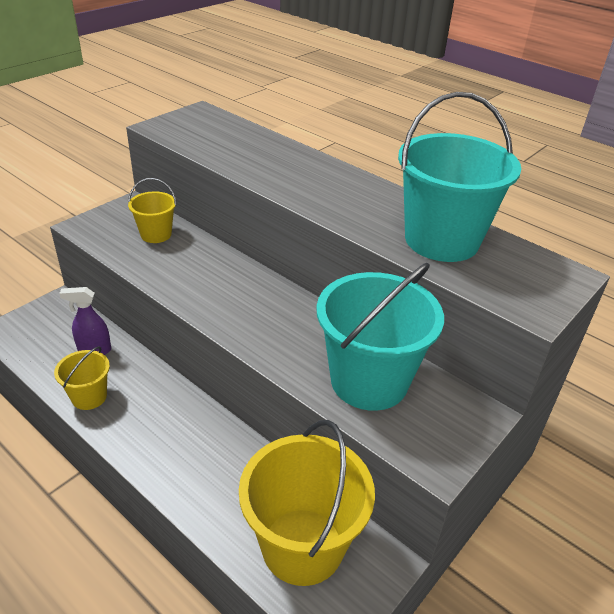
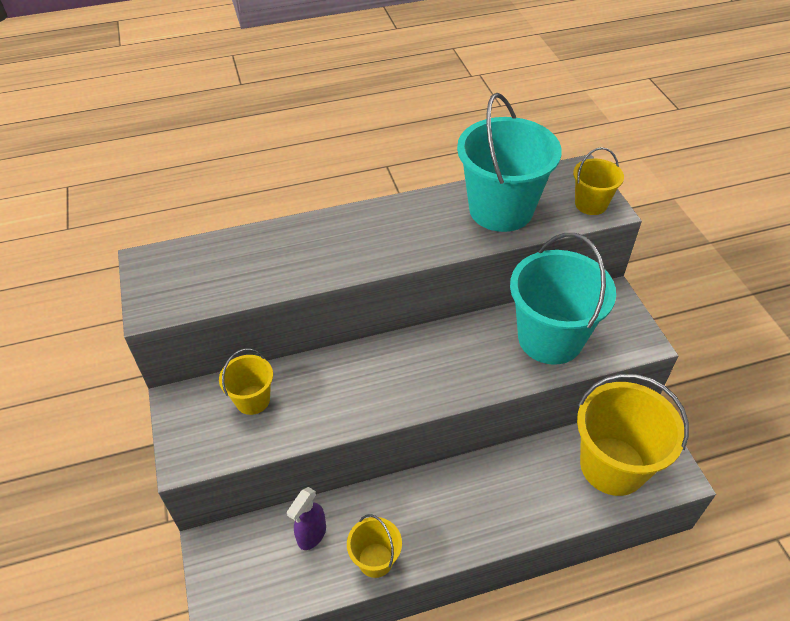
camera: 55 degrees left, 10 degrees up
(527, 295) = (591, 204): none -> yellow bucket

